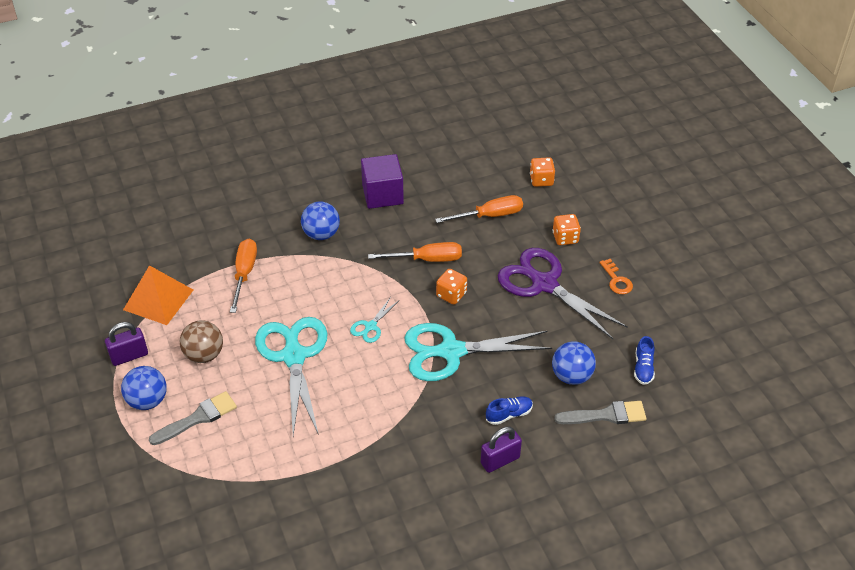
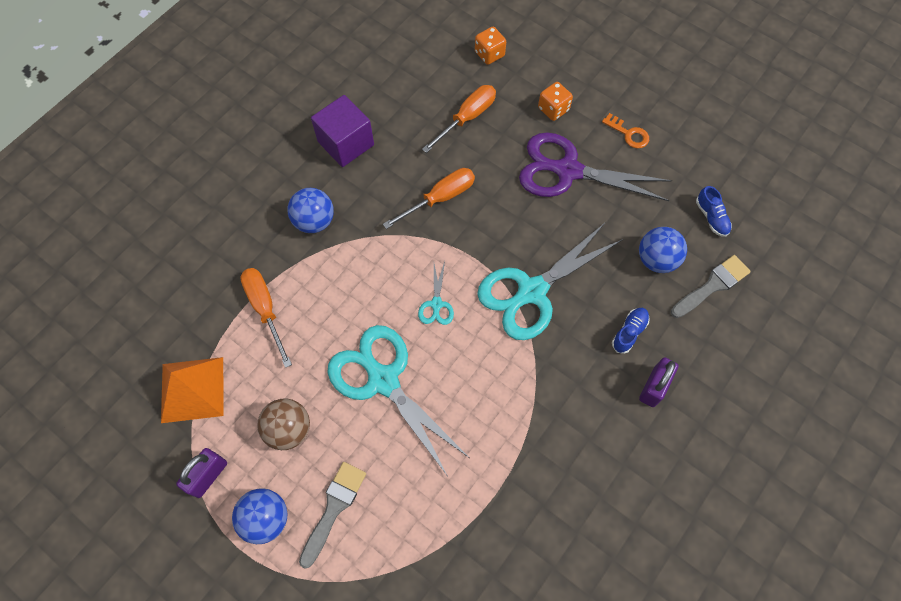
camera: 30 degrees left, 20 degrees up
(451, 295) = (490, 227): orange dice -> none

